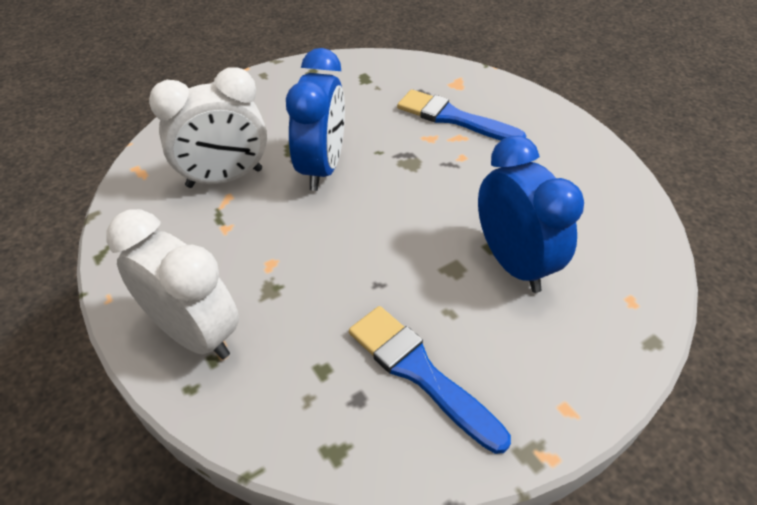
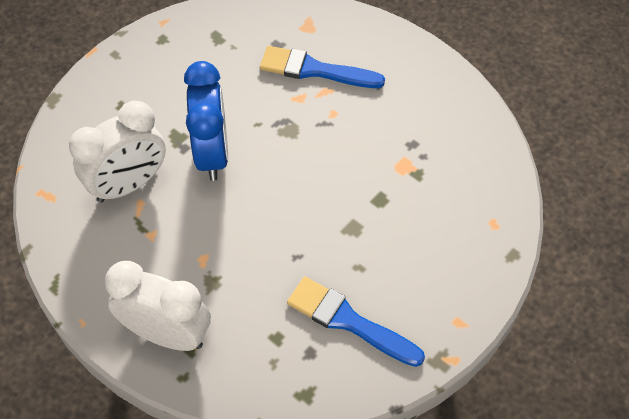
camera: 15 degrees left, 10 degrees up
(513, 263) = (398, 211): blue clock -> none

